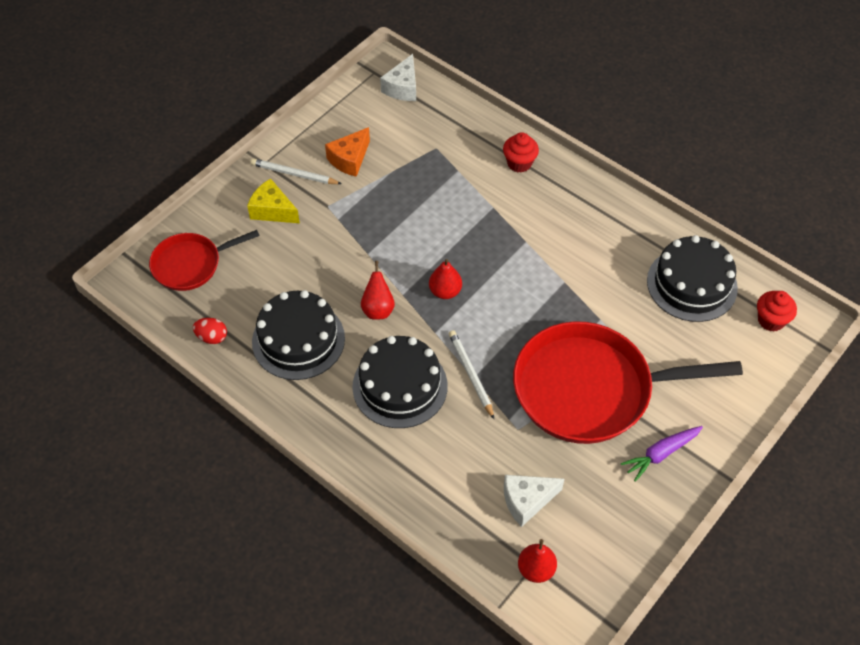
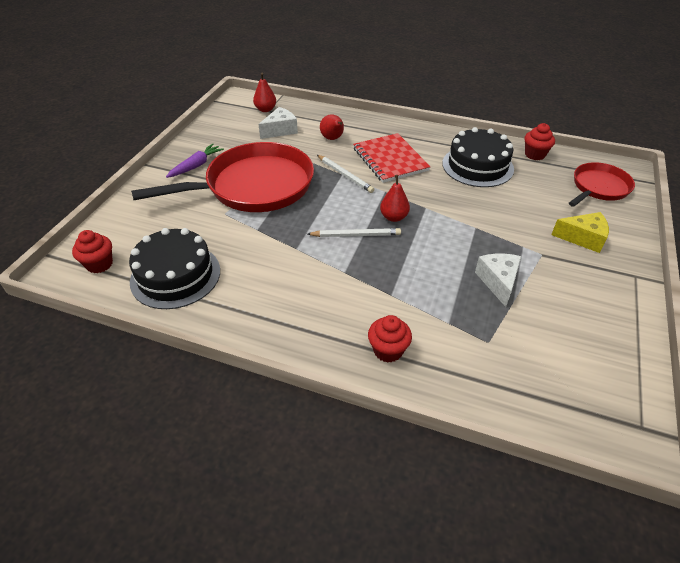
camera: 160 degrees right, 10 degrees down
(212, 337) = (535, 154): red egg -> red cupcake
(294, 174) = (598, 273): white pencil -> white pencil (355, 235)
(349, 159) = (563, 302): orange cheese -> none
(378, 309) = (437, 194): red pear -> red pear (333, 139)
(400, 386) = (390, 159): black cake -> red notebook
(402, 88) = (587, 413): white cheese -> white cheese (498, 282)

